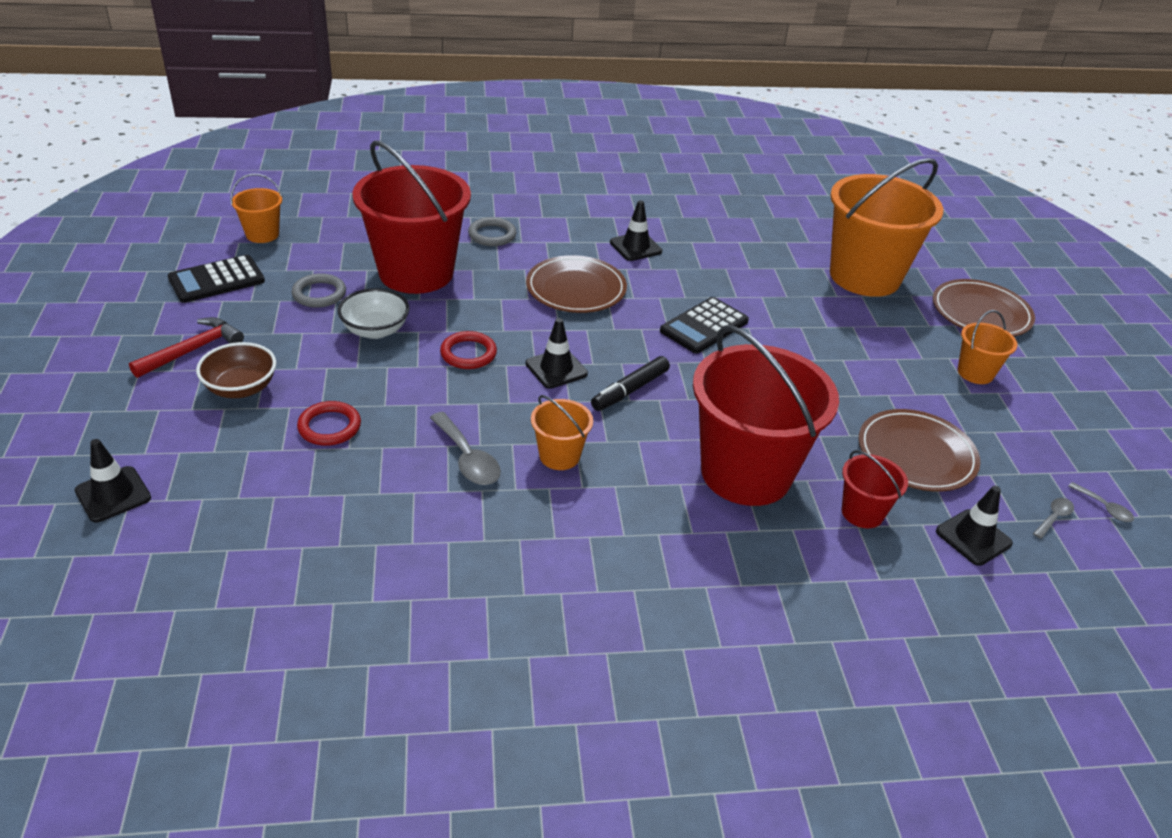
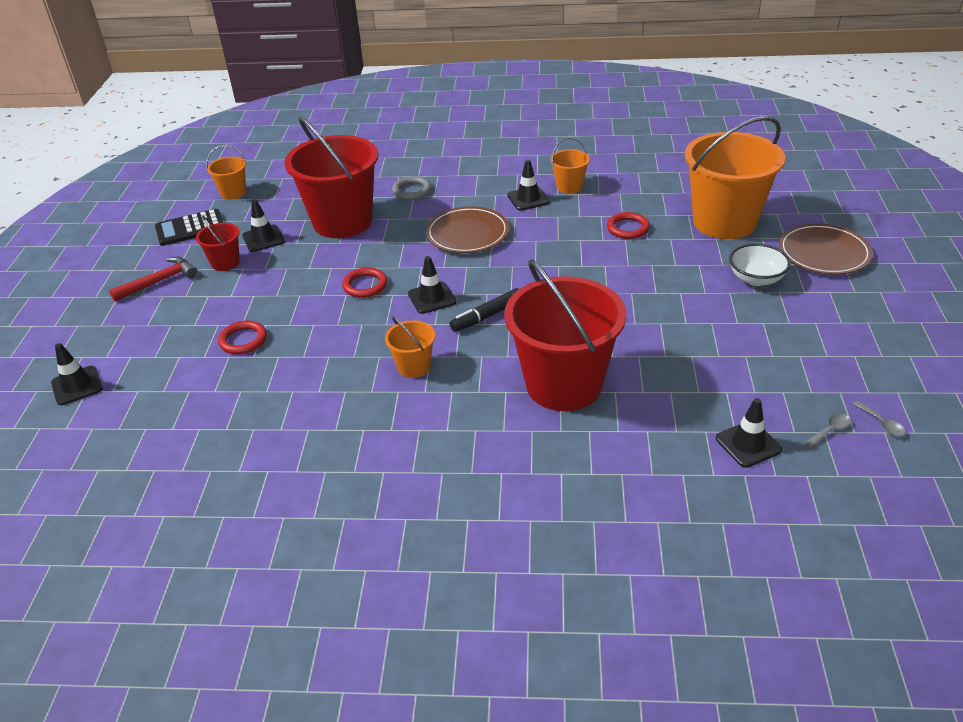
camera: 15 degrees right, 0 degrees up
(241, 388) = (186, 310): brown bowl -> none
(319, 294) = (263, 239): grey ring -> black traffic cone
(375, 330) = (298, 267): white bowl -> white bowl (756, 279)
(467, 459) = (341, 367): grey spoon -> none
(704, 326) = (566, 264): black calculator -> none
(761, 283) = (628, 228): none -> red ring
(862, 513) = (654, 420): red bucket -> red bucket (225, 263)
(916, 454) = (720, 373): brown plate -> none
(975, 373) = (799, 305): orange bucket -> orange bucket (569, 187)

